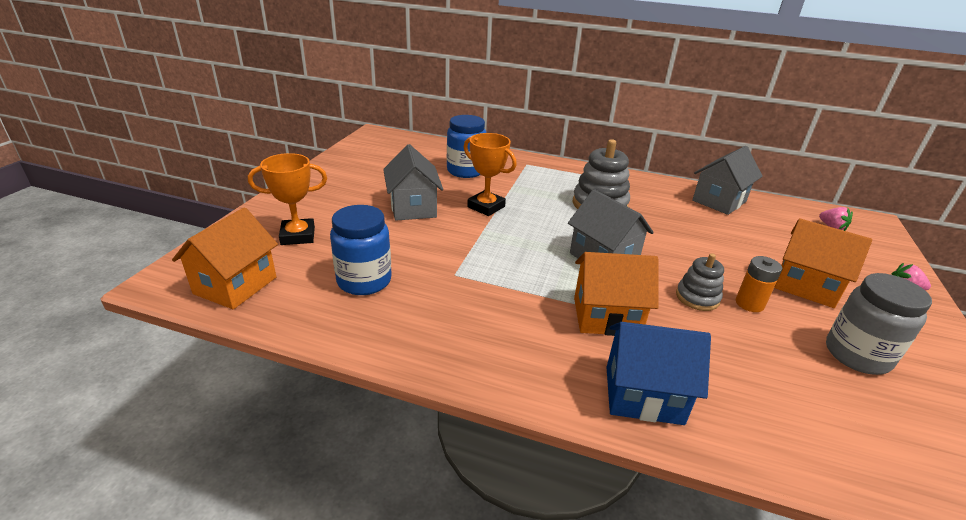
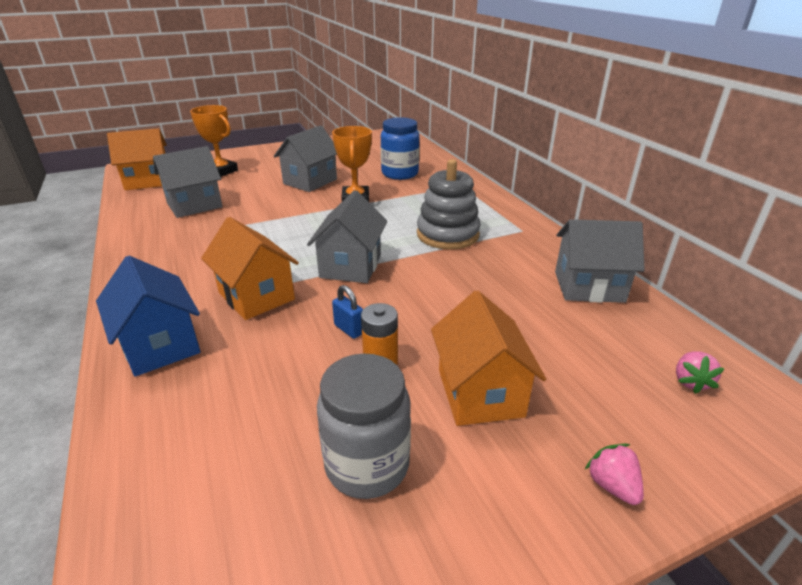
camera: 50 degrees right, 0 degrees up
(364, 281) = (194, 205): blue jar -> grey house
(697, 297) = (349, 329): grey stacking toy -> blue padlock

